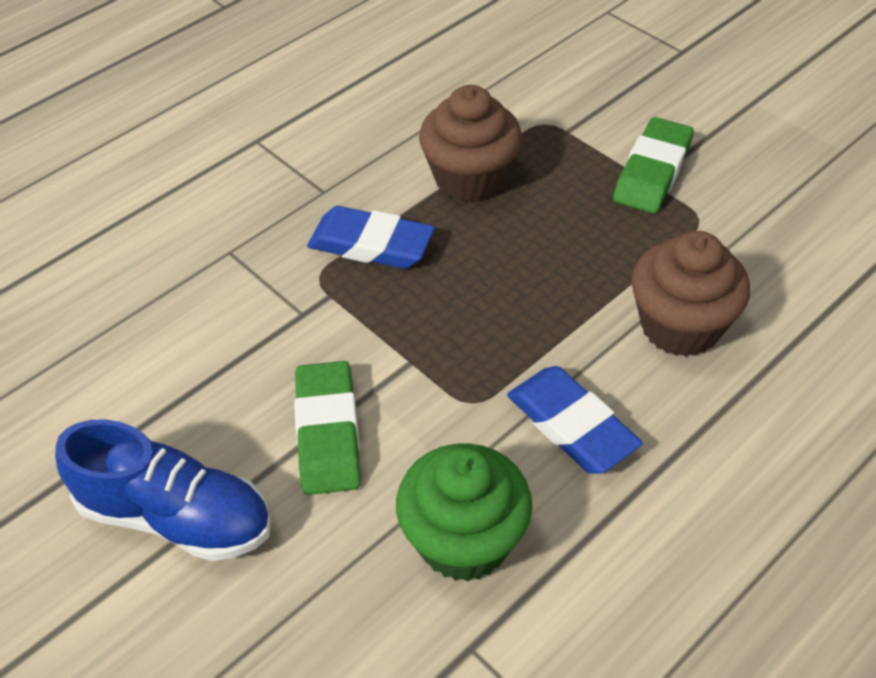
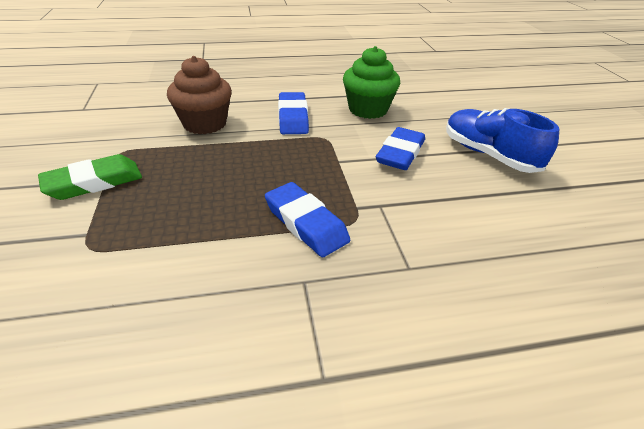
camera: 150 degrees left, 10 degrees down
(328, 433) = (400, 153): green eraser -> blue eraser
(470, 178) = (195, 234): brown cupcake -> none

